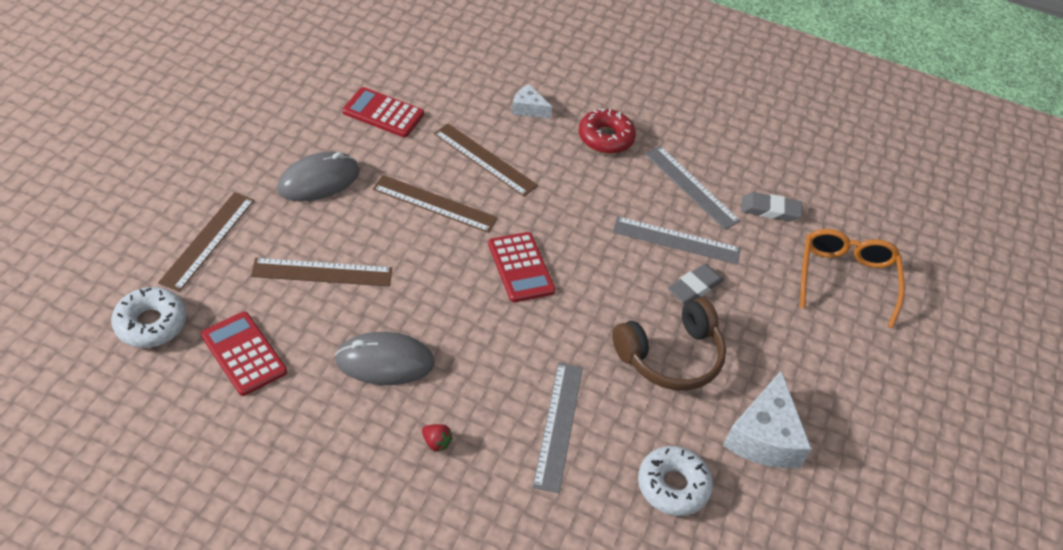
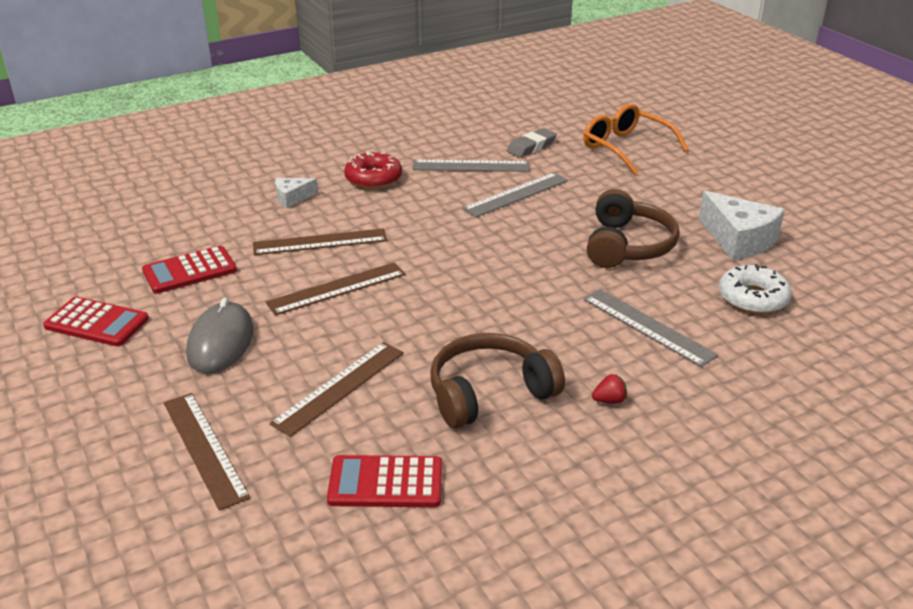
camera: 45 degrees left, 15 degrees down
(151, 324) = (270, 539): white donut -> none
(385, 362) = (489, 393): grey mouse -> brown headphones
(520, 267) = (462, 275): red calculator -> red calculator (97, 323)
(694, 287) = (571, 207): grey eraser -> none

